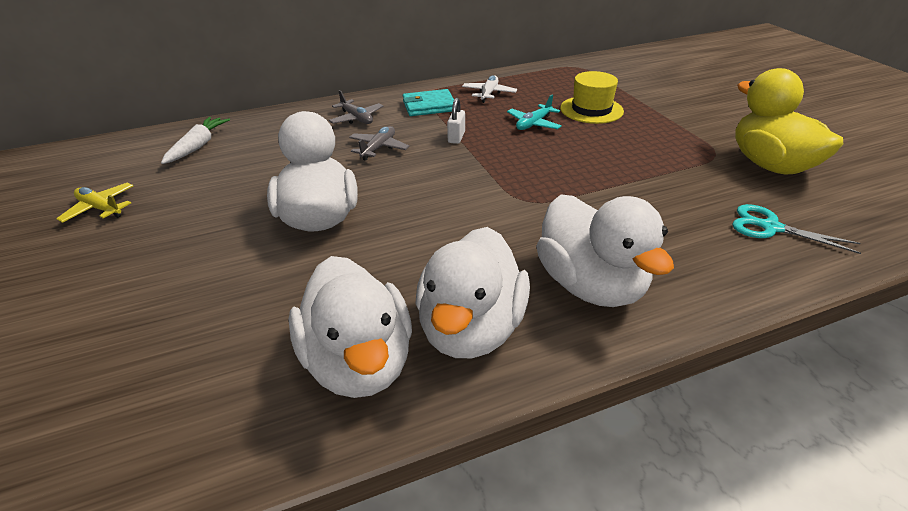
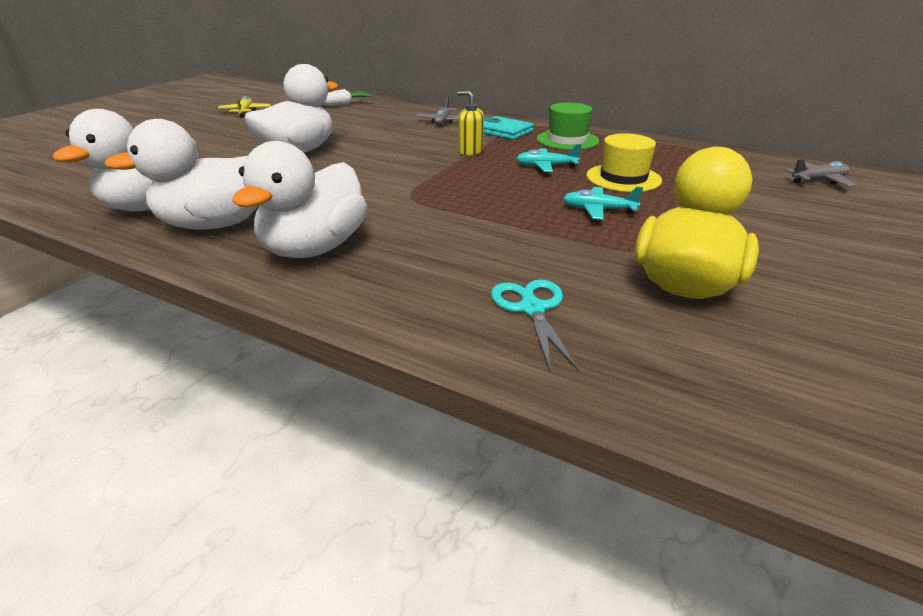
camera: 50 degrees right, 5 degrees down
(378, 148) = (411, 138): grey plane -> grey plane (818, 180)
(456, 137) = (470, 151): white padlock -> yellow soap dispenser
(489, 94) = (567, 140): white plane -> green hat
(638, 142) = (598, 210): none -> turquoise plane

